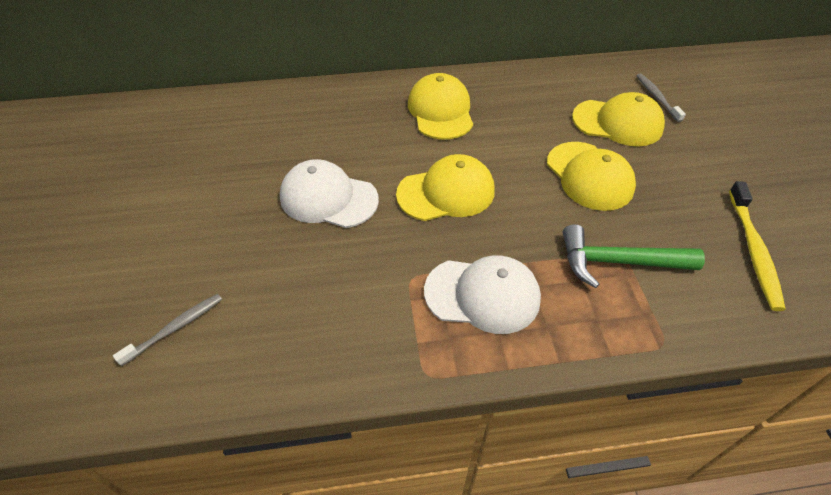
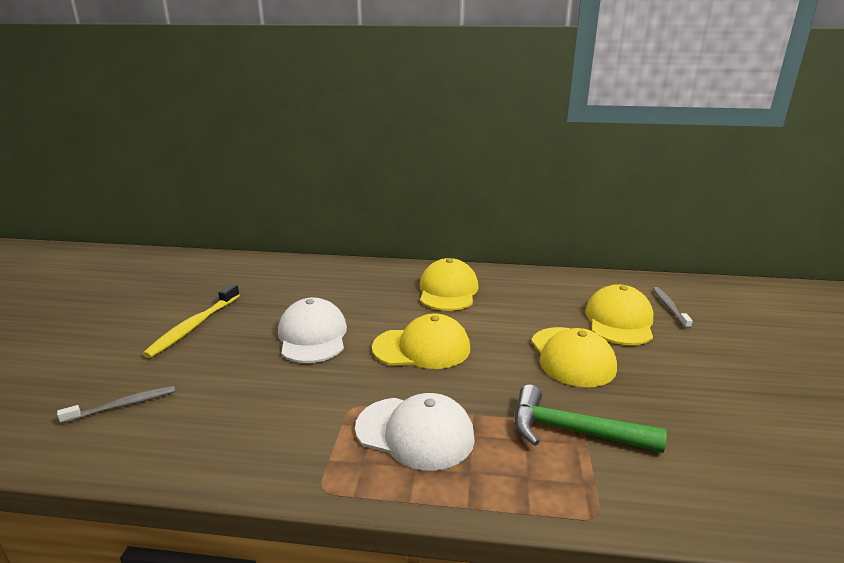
camera: 15 degrees right, 25 degrees down
(328, 198) = (312, 336): white cap -> white cap turned 45 degrees clockwise
(617, 123) = (619, 321): yellow cap -> yellow cap turned 105 degrees counterclockwise
(753, 250) = (738, 449): yellow toothbrush -> yellow toothbrush (193, 326)

